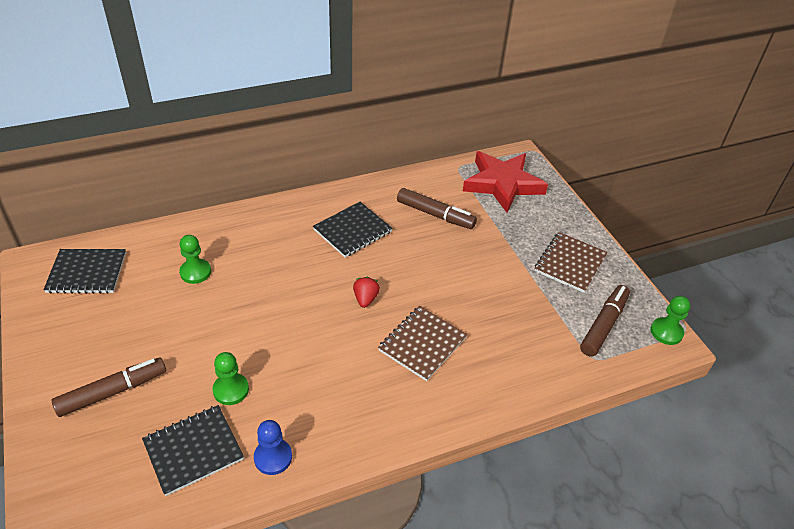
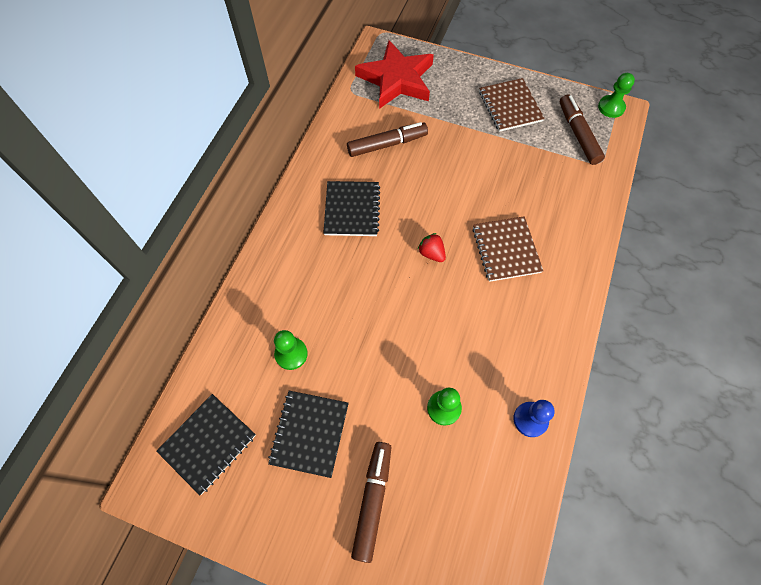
camera: 45 degrees left, 20 degrees up
(193, 450) = (481, 472): black notebook -> black notebook (309, 433)

